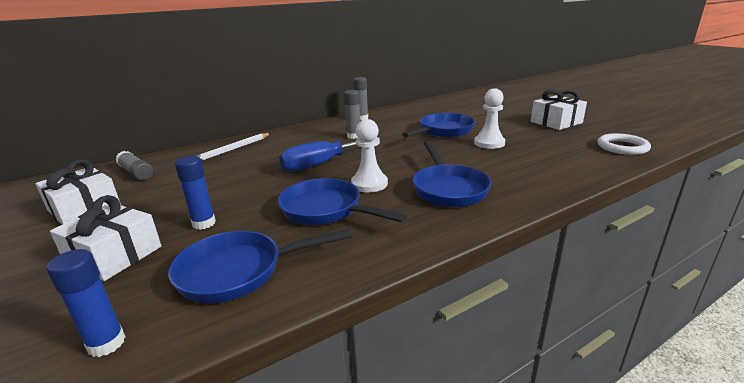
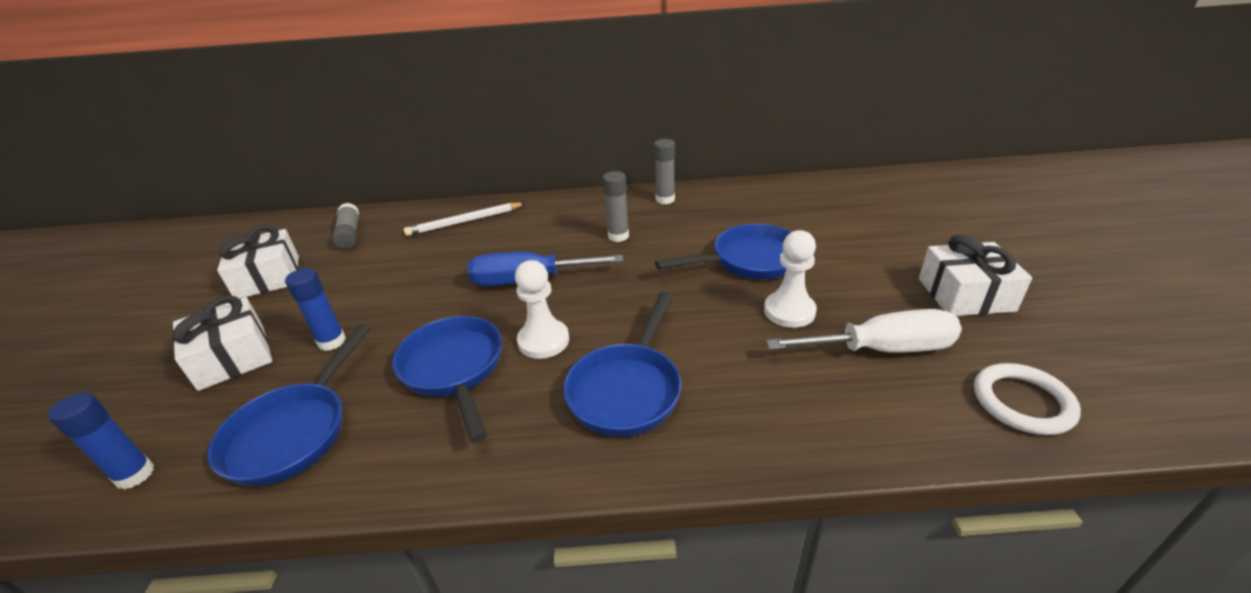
camera: 30 degrees right, 10 degrees up
(239, 271) = (294, 432): blue pan -> blue pan turned 90 degrees counterclockwise
(548, 145) = (881, 349): none -> white screwdriver

